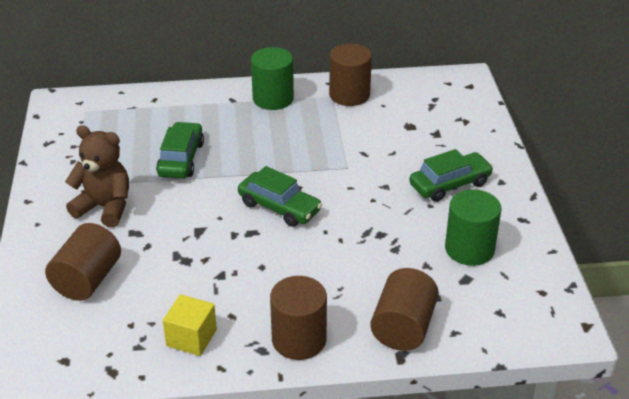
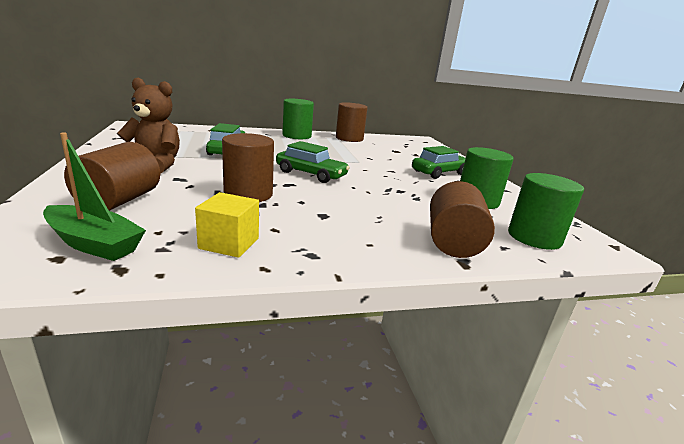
camera: 10 degrees left, 15 degrees down
(85, 343) = (94, 244): none -> green boat
(299, 340) = (351, 248): brown cylinder -> brown cylinder (248, 194)
(499, 315) = (534, 237): none -> green cylinder

